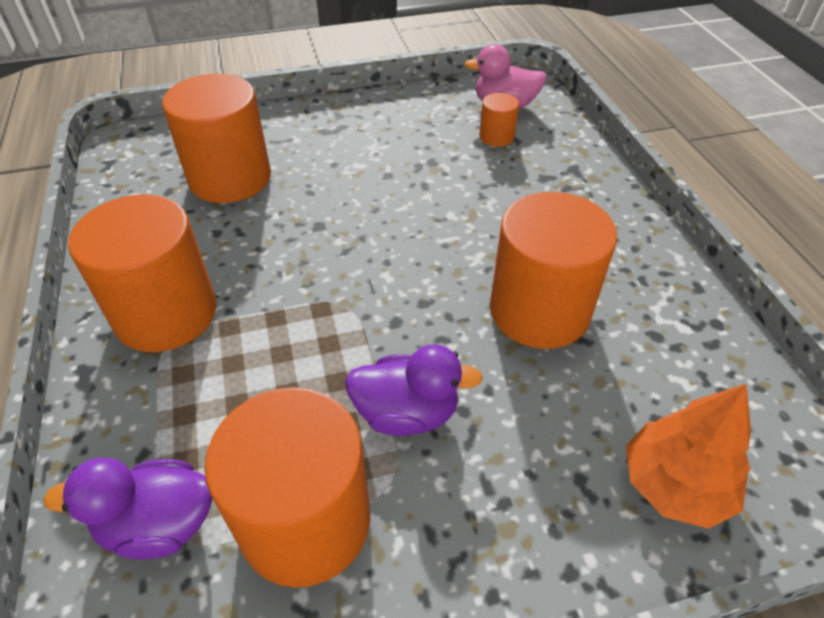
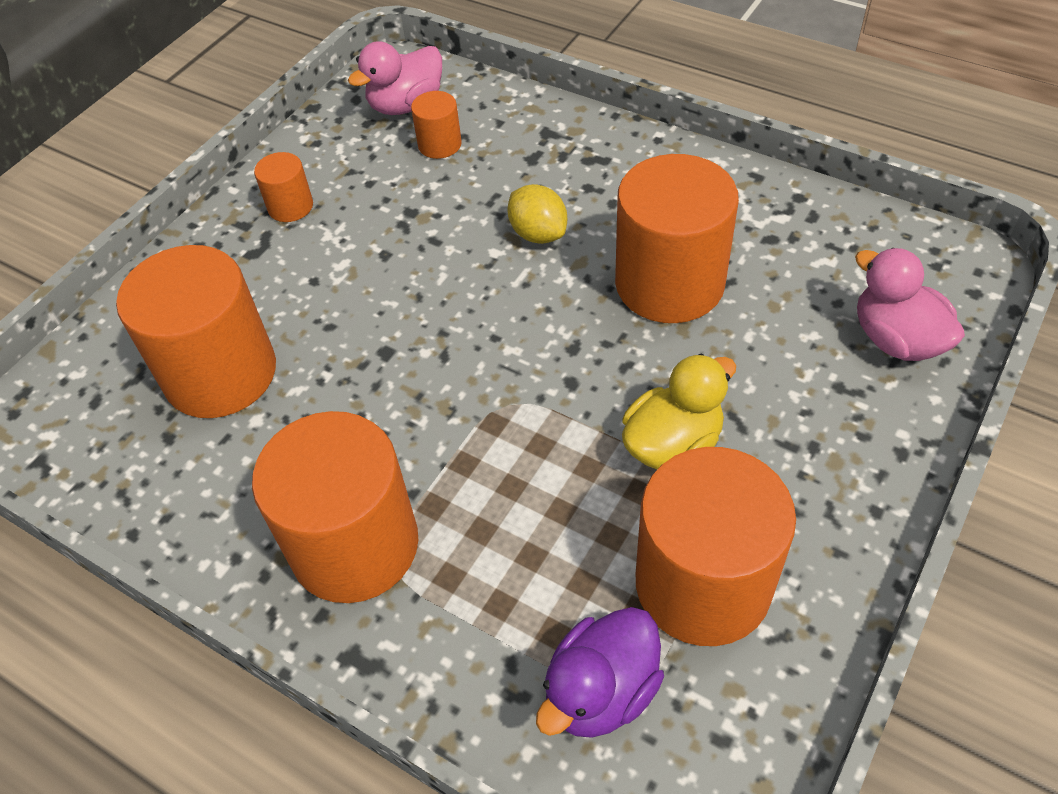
camera: 40 degrees left, 5 degrees up
(373, 120) = (290, 206): none -> orange cylinder
(407, 413) = (673, 444): purple duck -> yellow duck
(491, 222) = (538, 234): none -> yellow lemon
(675, 484) = (896, 339): orange tree -> pink duck

